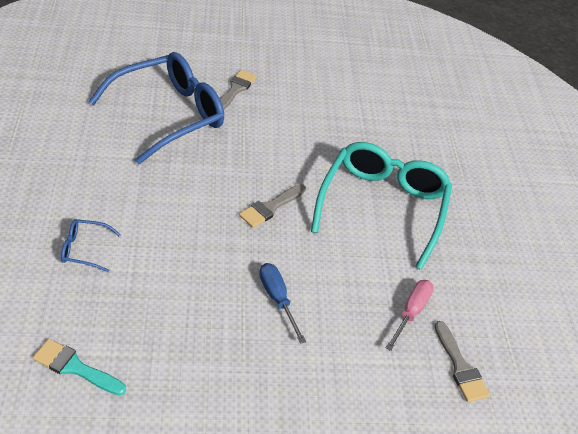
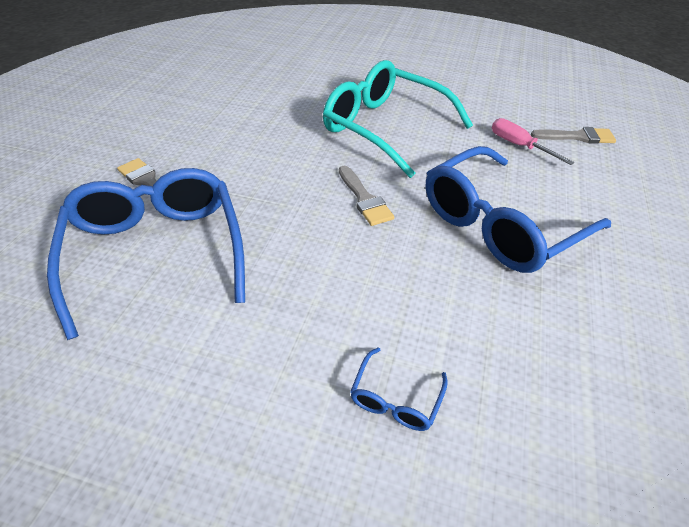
camera: 65 degrees left, 0 degrees up
(75, 367) = (617, 444): turquoise brush -> none
(277, 299) = (500, 224): blue screwdriver -> blue glasses

